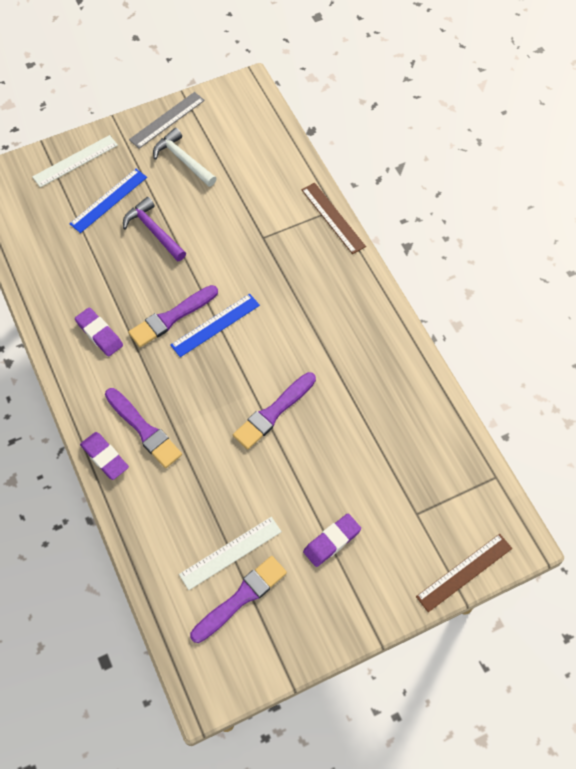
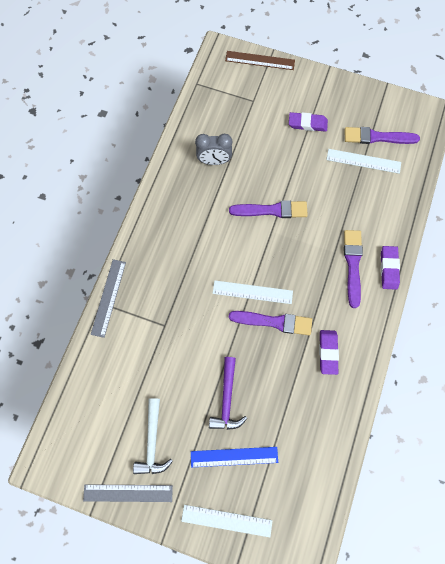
camera: 135 degrees left, 10 degrees up
(215, 325) = (252, 292): blue ruler -> white ruler
(333, 218) = (108, 297): brown ruler -> grey ruler
(381, 410) = (214, 161): none -> grey clock

